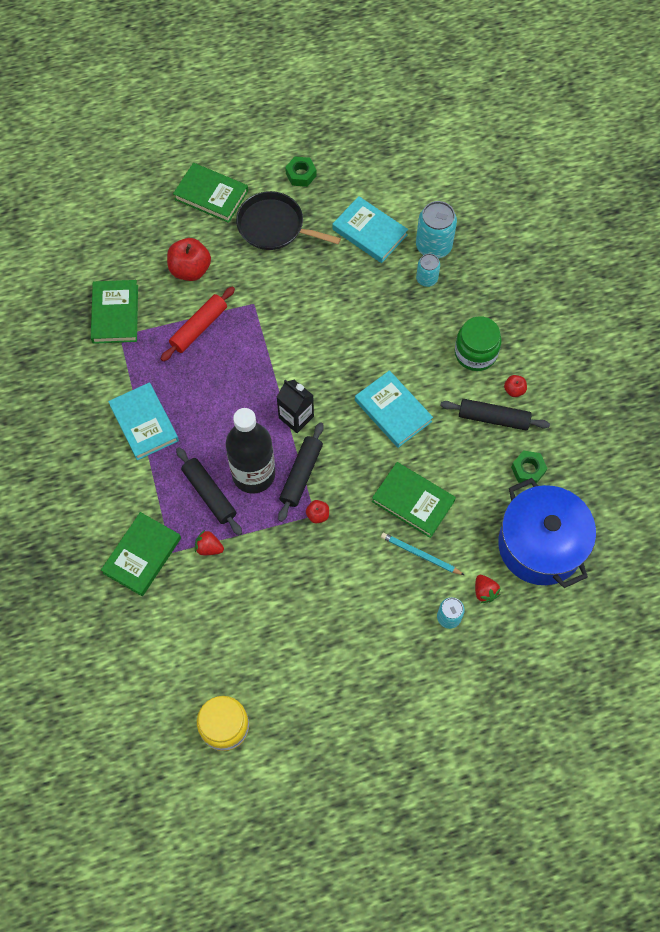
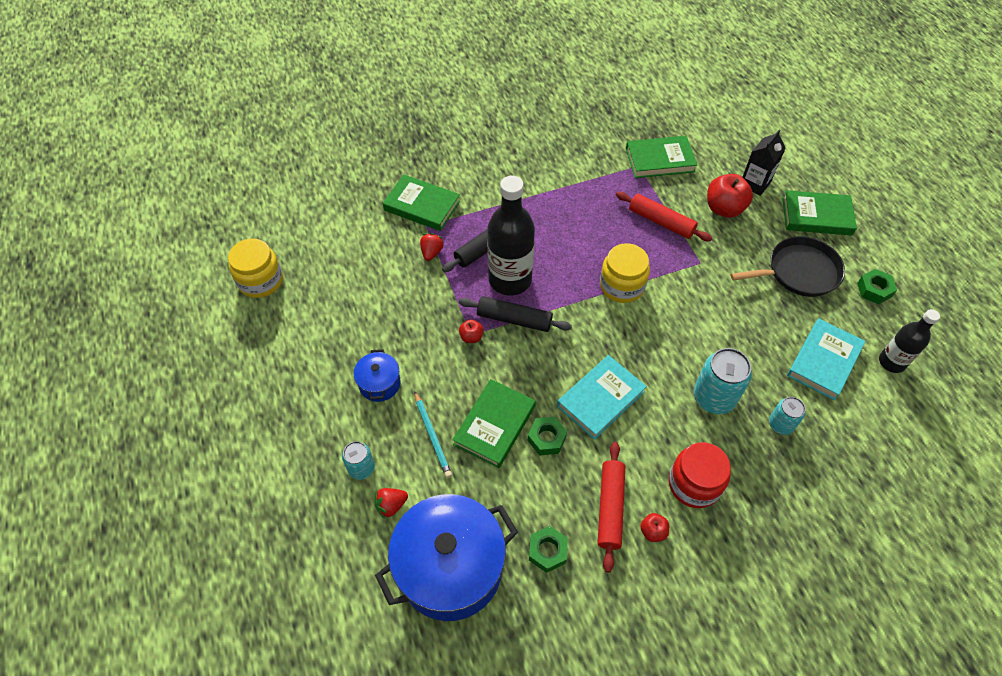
camera: 85 degrees right, 10 degrees down
(144, 423) = (551, 192): turquoise book -> none
(211, 195) = (816, 216): green book -> green book turned 75 degrees clockwise
(272, 375) = (622, 286): none -> yellow jar
(274, 226) = (799, 272): black pan -> black pan turned 60 degrees clockwise
(296, 417) = (578, 310): black carton -> black carton (755, 184)
(362, 601) = (379, 384): none -> blue pot
(375, 184) = (891, 362): none -> black bottle
(420, 555) = (432, 436): turquoise pencil -> turquoise pencil turned 135 degrees clockwise
(428, 459) = (546, 438): none -> green nut
(433, 246) = (829, 430): turquoise can -> turquoise can (714, 397)
(475, 353) = (694, 484): green jar -> red jar
(493, 418) = (610, 508): black rolling pin -> red rolling pin

